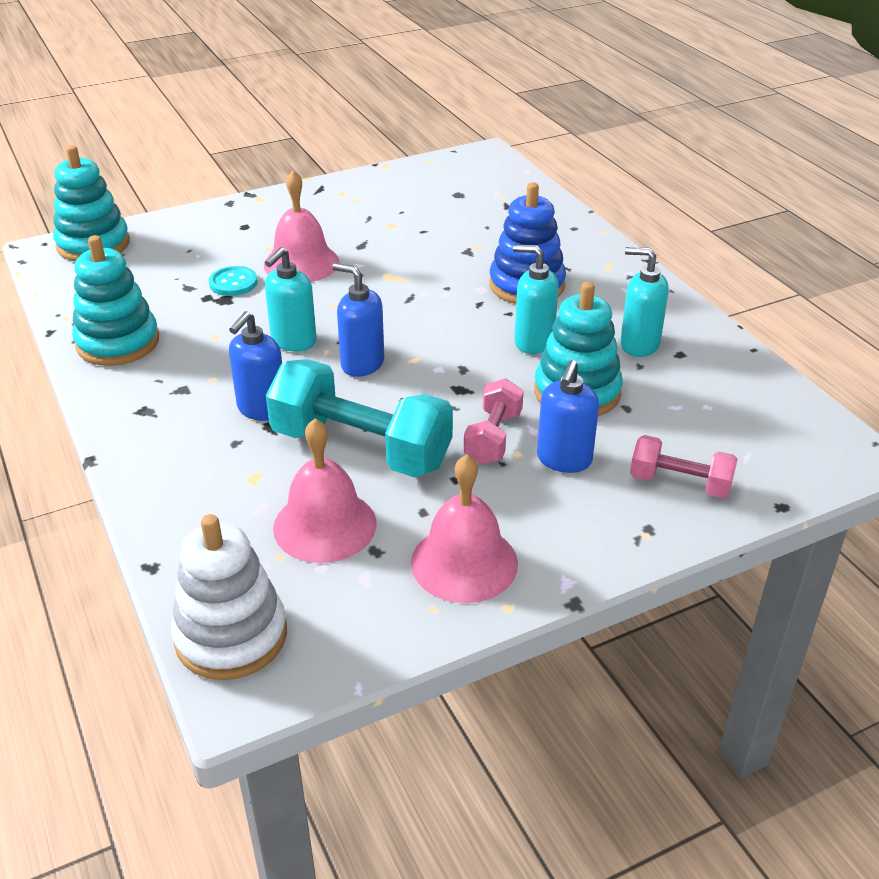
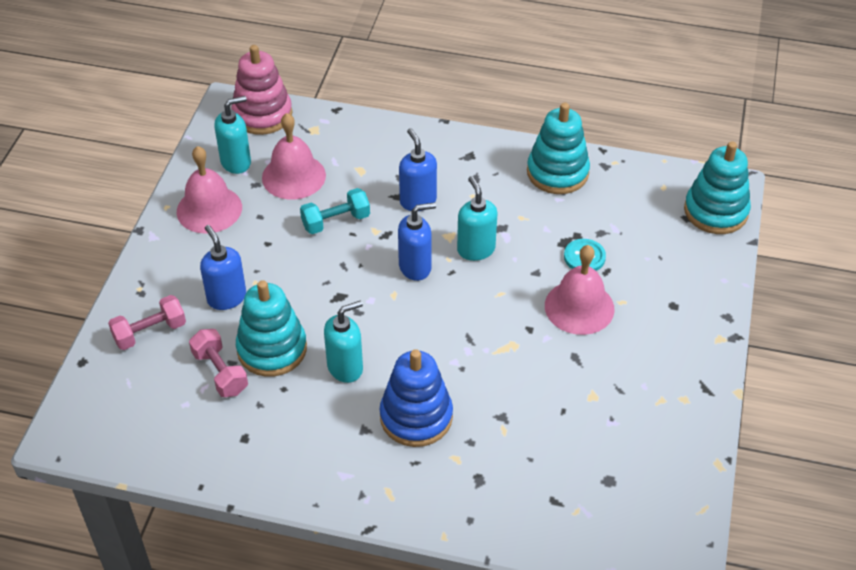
camera: 130 degrees right, 10 degrees up
(231, 636) = (262, 115): white stacking toy -> pink stacking toy
(361, 448) = (336, 221): turquoise dumbbell -> turquoise dumbbell, size x0.54
(493, 437) = (280, 280): pink dumbbell -> pink dumbbell (220, 372)
(639, 345) = (279, 423): turquoise soap dispenser -> turquoise soap dispenser (236, 162)

